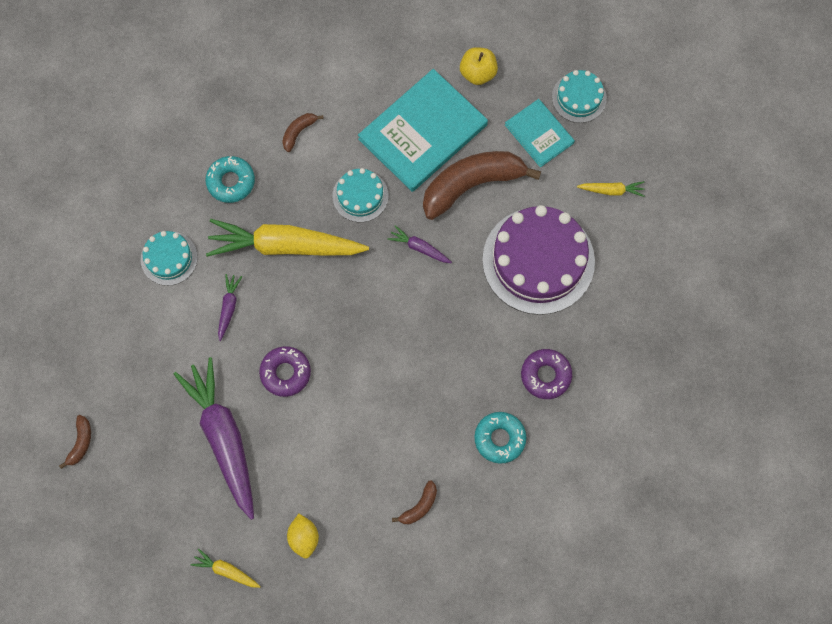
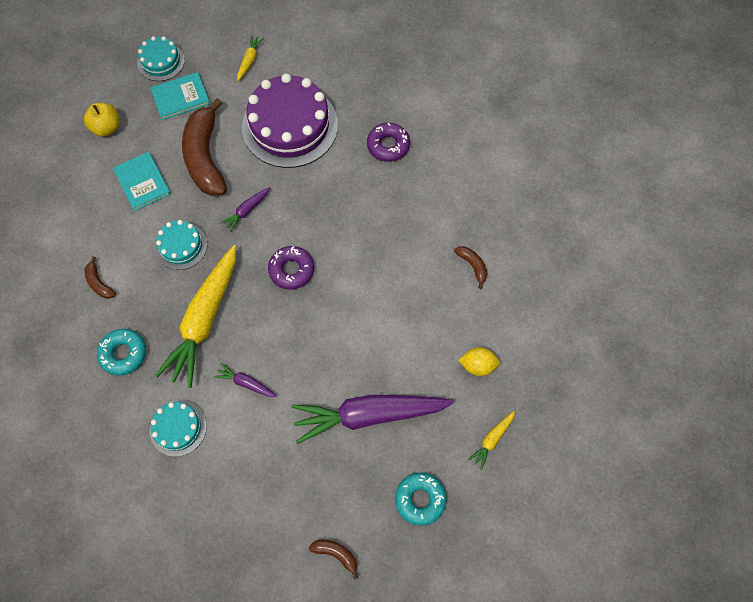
camera: 75 degrees left, 5 degrees down
(285, 373) = (324, 347): purple donut -> purple donut (291, 270)
(423, 132) = (142, 182): turquoise book -> turquoise book, size x0.55
(499, 438) = (431, 191): turquoise donut -> turquoise donut (420, 499)

